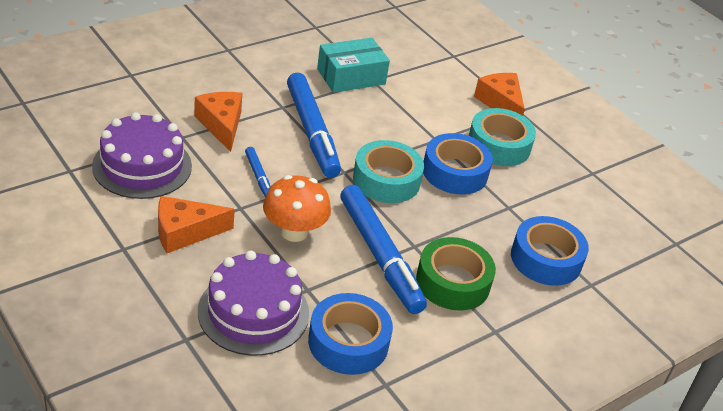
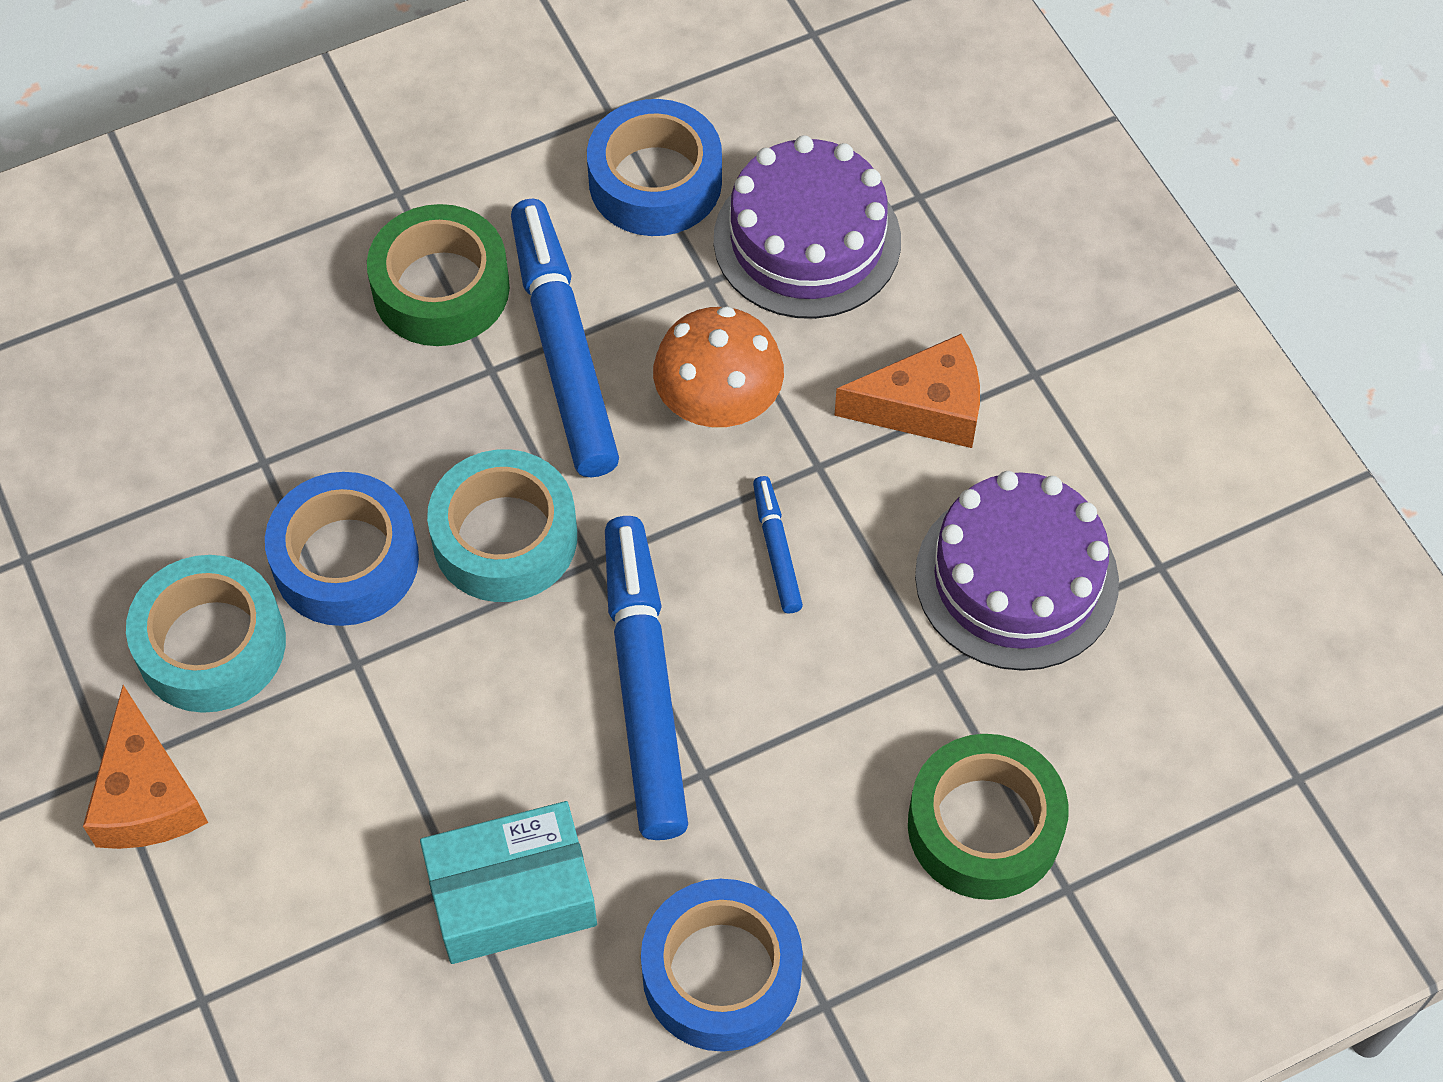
camera: 165 degrees left, 20 degrees up
(163, 91) = (984, 826): none -> green tape
(221, 125) = (849, 707): orange cheese -> none
(546, 259) = (240, 334): blue tape -> blue tape (721, 973)

